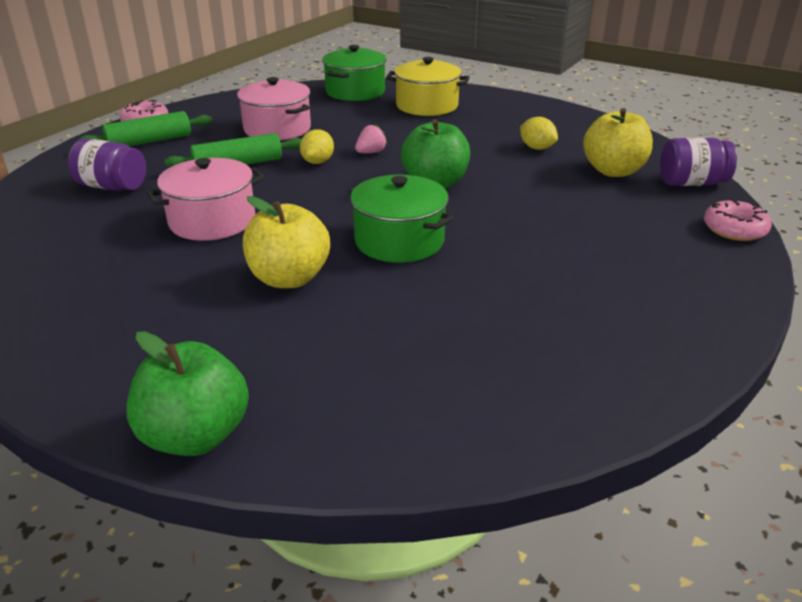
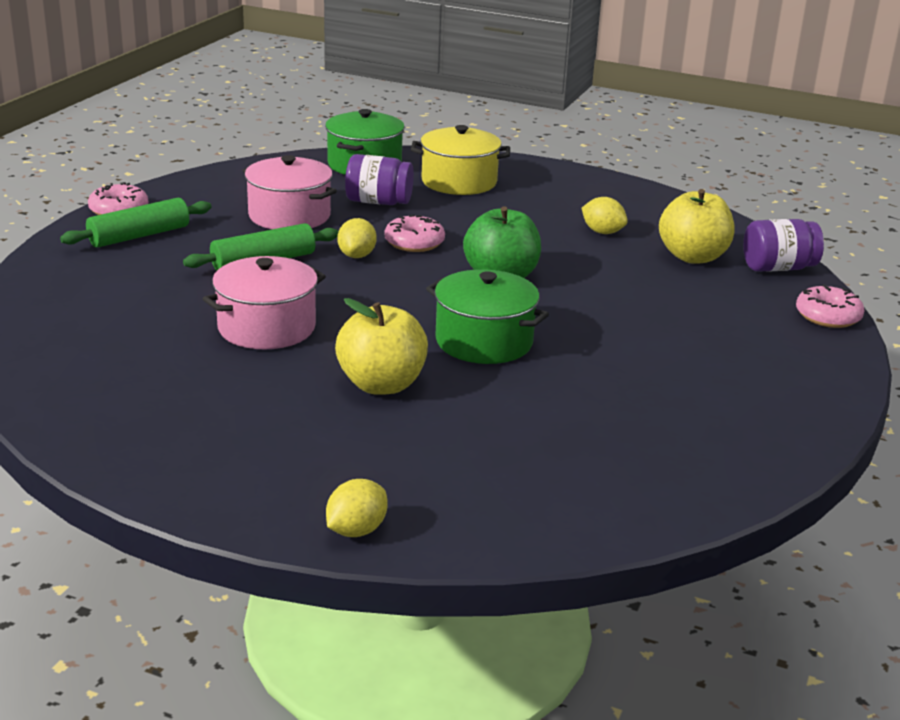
camera: 10 degrees left, 5 degrees down
(112, 186) = (126, 292): purple jar -> purple jar (378, 202)
(195, 436) = (356, 530): green apple -> yellow lemon
(371, 153) = (414, 242): pink strawberry -> pink donut

